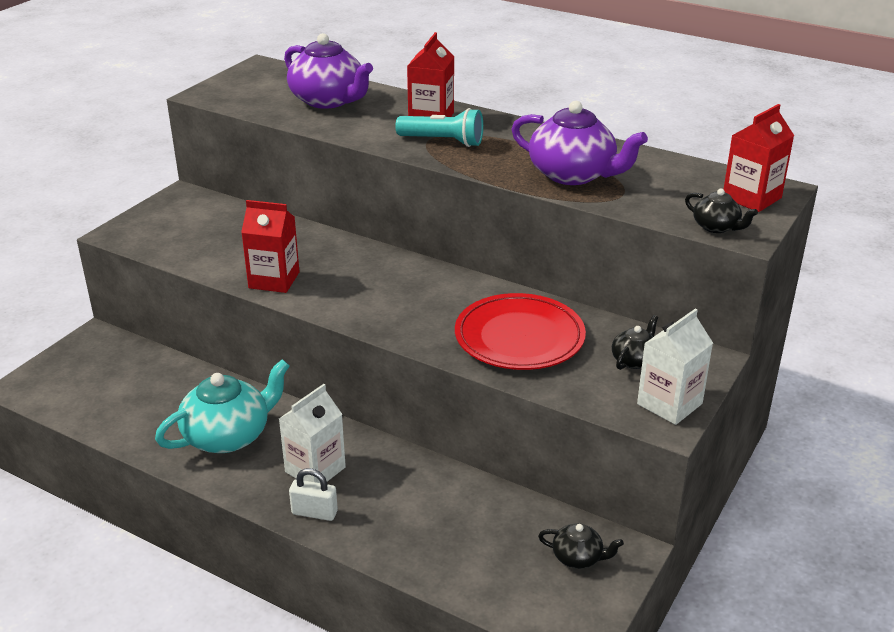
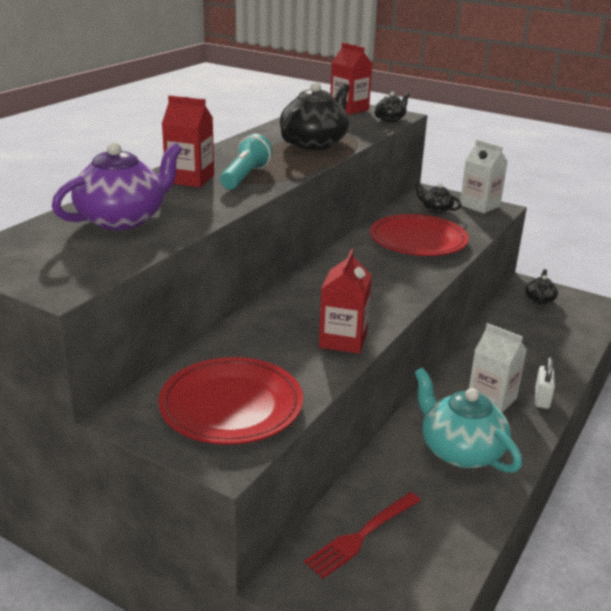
camera: 90 degrees left, 5 degrees down
(132, 371) = (362, 535): none -> red fork
(182, 232) = (231, 405): none -> red plate
(573, 174) = (314, 143): purple teapot -> black teapot

